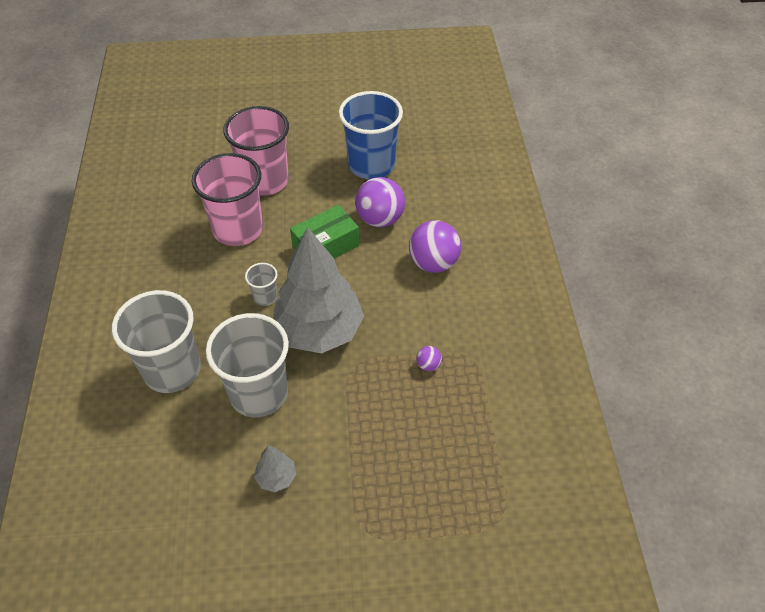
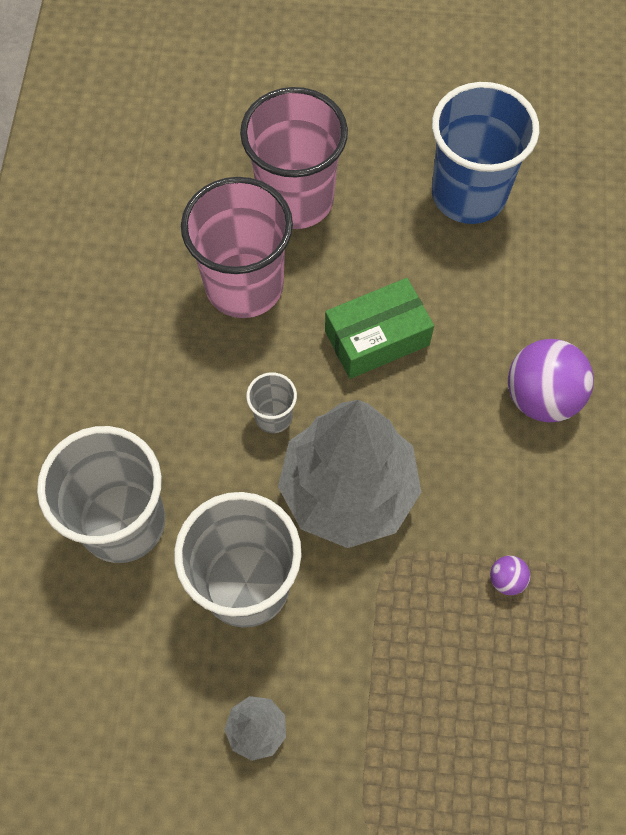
camera: 10 degrees right, 15 degrees up
(380, 219) = (468, 300): purple ball -> none

